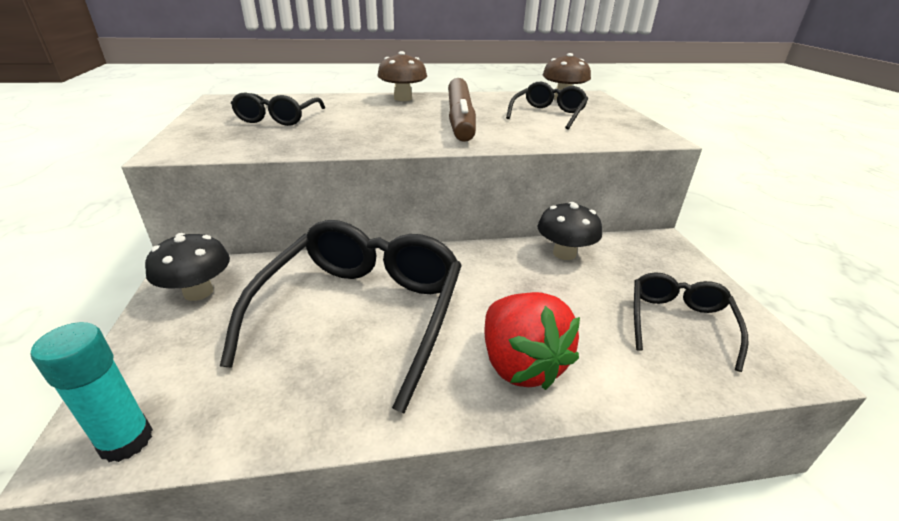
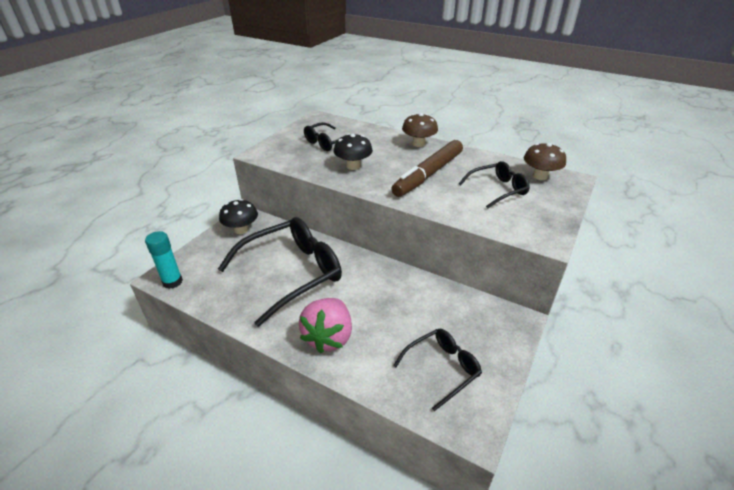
camera: 40 degrees right, 5 degrees up
(520, 364) = (328, 337): red strawberry -> pink strawberry
(564, 253) = (435, 293): black mushroom -> black mushroom (353, 166)

